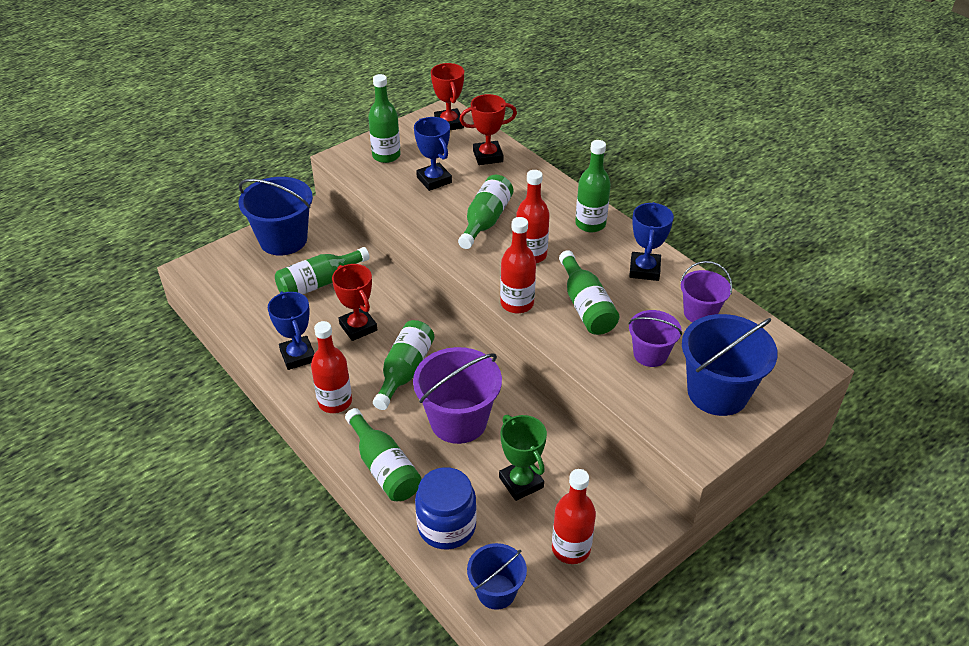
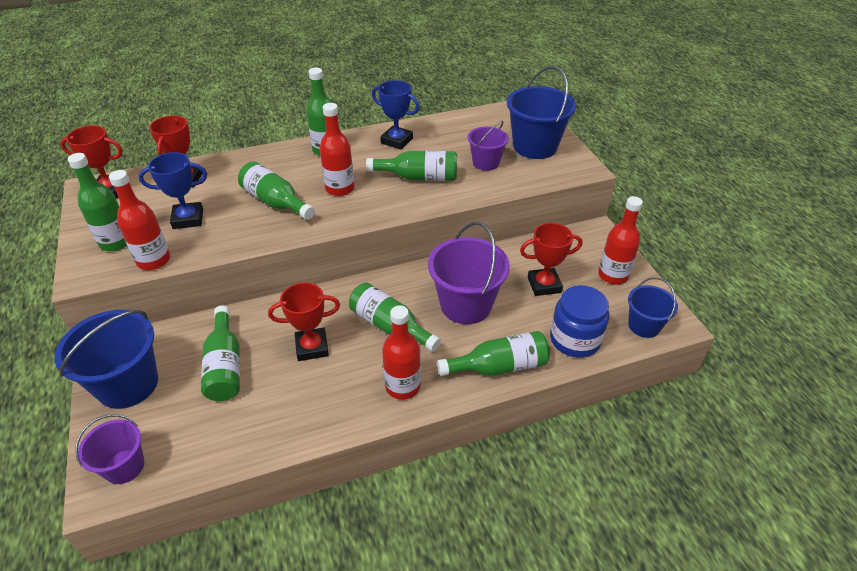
camera: 70 degrees left, 0 degrees up
(298, 356) = (323, 405): blue trophy -> none
(517, 303) = (394, 210): red bottle -> red bottle (154, 260)
(521, 482) = (544, 285): green trophy -> red trophy
(700, 313) = (456, 131): purple bucket -> purple bucket (124, 466)

